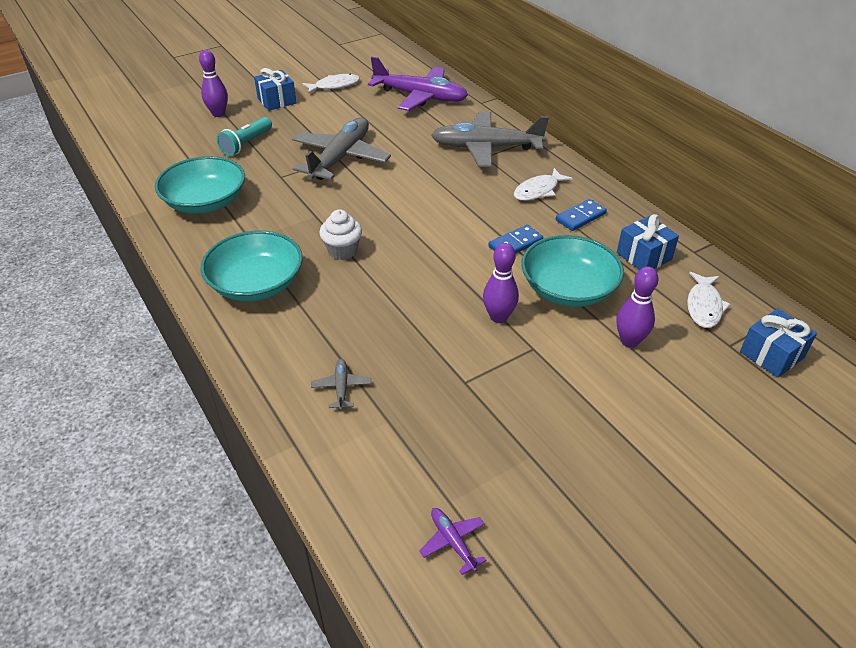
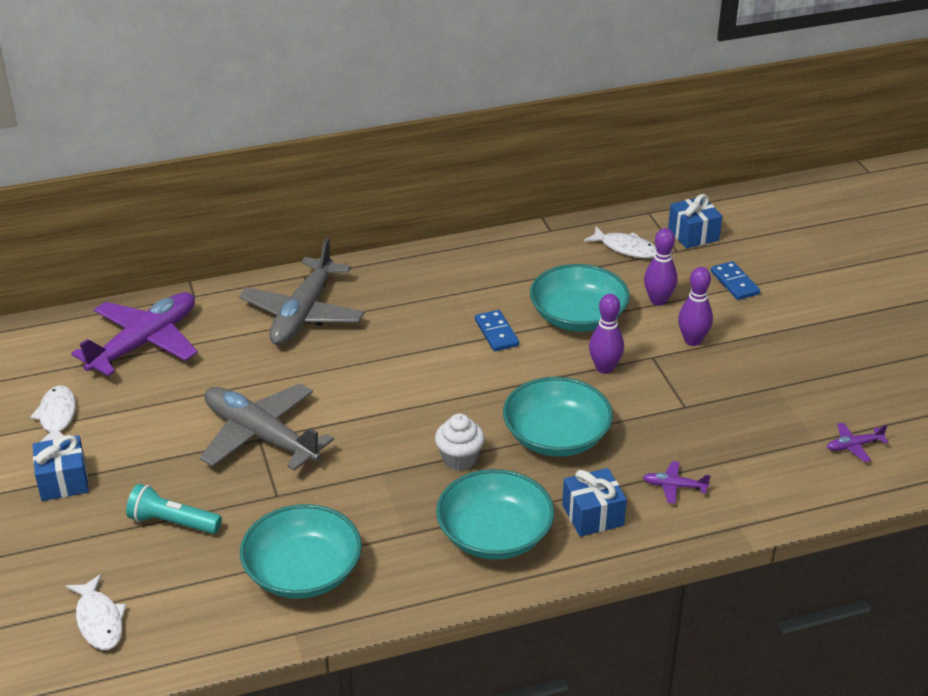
camera: 75 degrees left, 5 degrees down
(218, 114) = (62, 547): purple bowling pin -> purple bowling pin (692, 340)
(246, 144) = (172, 522): turquoise flashlight -> turquoise flashlight turned 150 degrees clockwise
(341, 387) = (674, 486): grey plane -> purple plane
(388, 300) = (556, 436): none -> turquoise bowl
(538, 190) = (409, 296): white fish -> white fish (99, 620)
(580, 217) = (469, 280): blue domino -> blue domino (734, 283)
(644, 256) = (546, 260): blue gift -> blue gift (593, 515)

